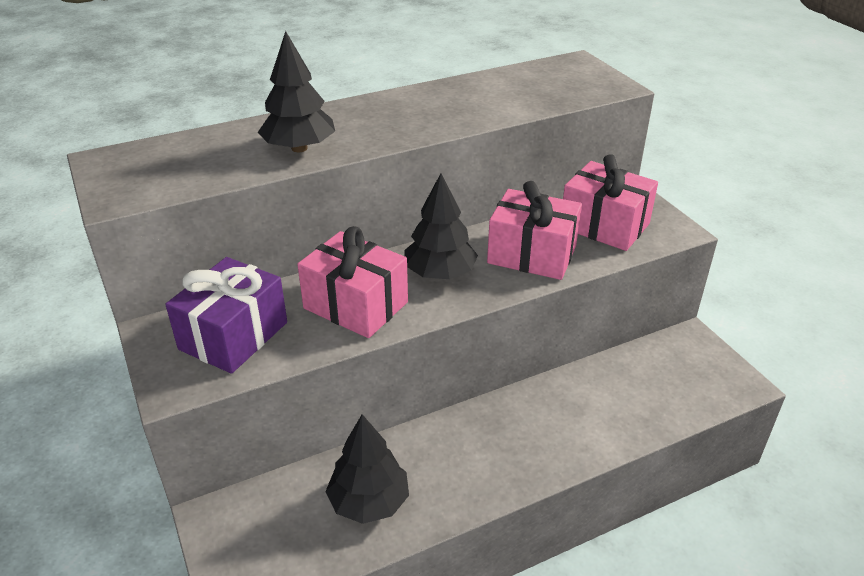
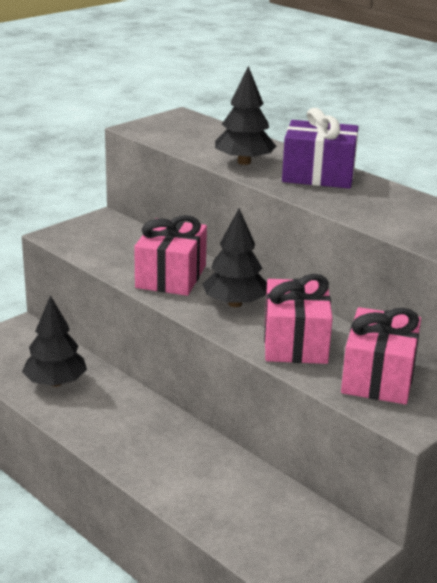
camera: 70 degrees right, 10 degrees down
(233, 336) = (112, 242): purple gift -> purple gift (318, 175)

